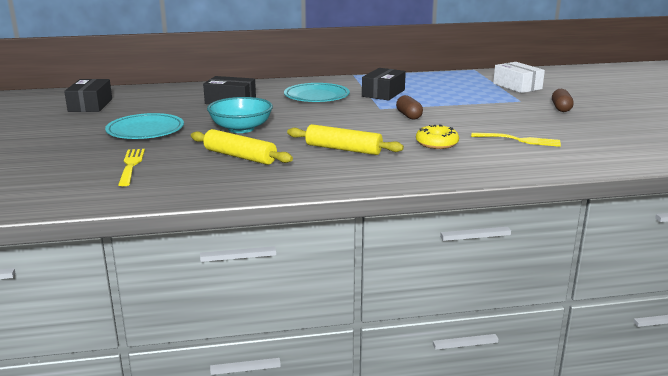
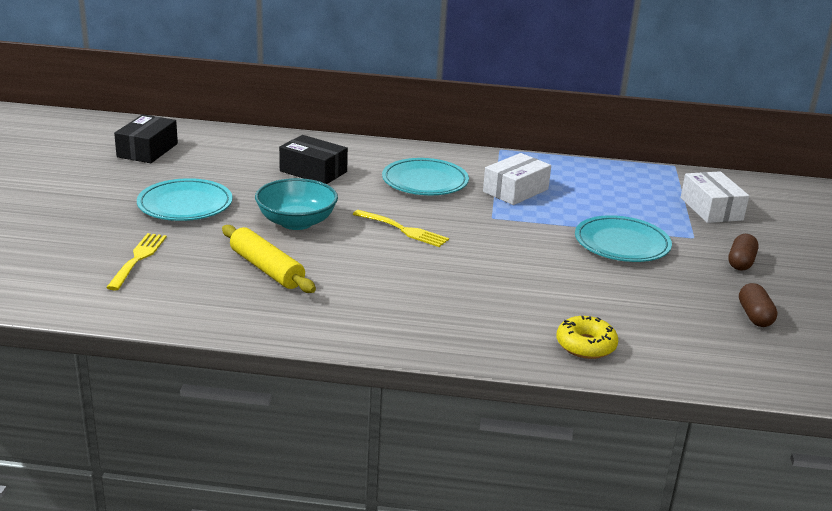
camera: 15 degrees right, 5 degrees up
(343, 149) = (397, 281): yellow rolling pin -> none
(383, 93) = (515, 190): black box -> white box
(409, 115) = (520, 238): brown capsule -> brown capsule (754, 316)
(436, 143) = (521, 294): yellow donut -> yellow donut (585, 345)
(478, 109) = (622, 244): none -> turquoise plate
(519, 140) = (635, 310): yellow fork -> yellow fork (403, 230)

